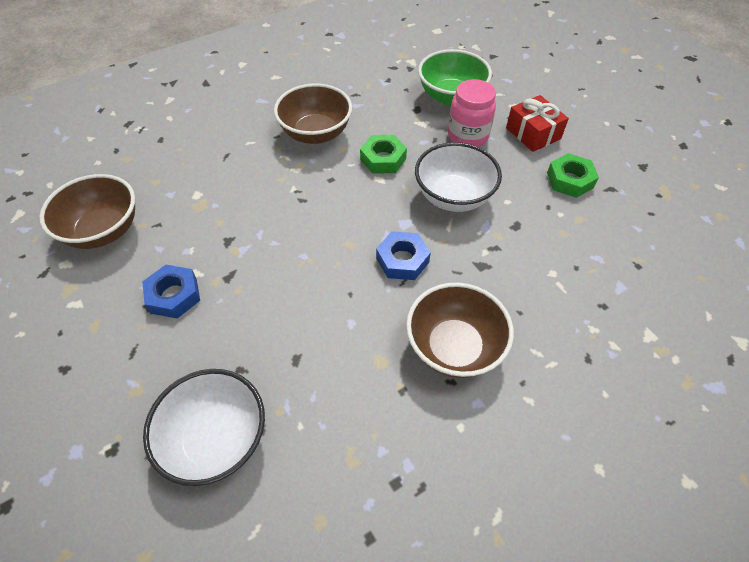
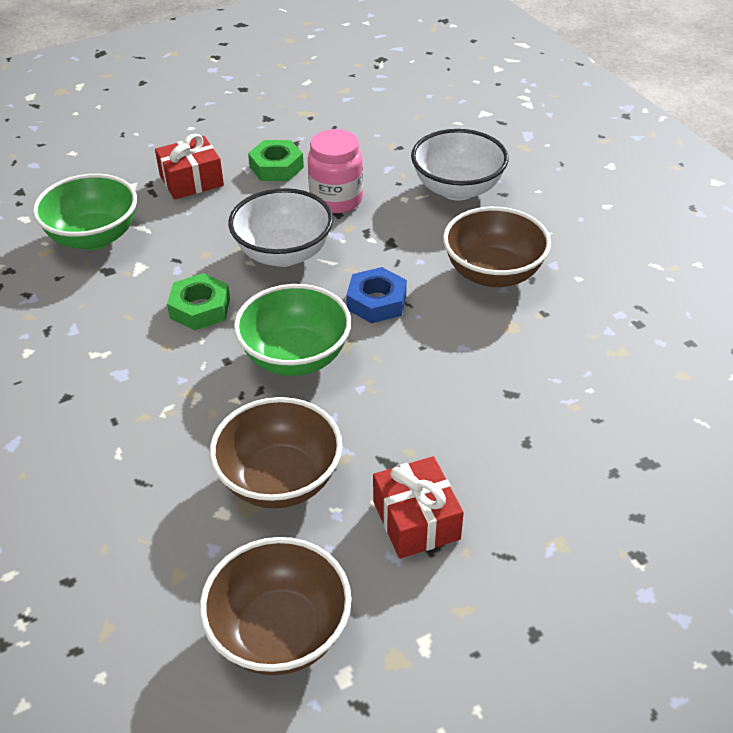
camera: 85 degrees left, 10 degrees down
(174, 295) = (416, 520): blue nut -> red gift
(216, 439) = (613, 458): white bowl -> white bowl (457, 189)
(316, 133) = (124, 375): brown bowl -> brown bowl (279, 480)
(335, 215) = (295, 357): none -> green bowl
(467, 136) = (179, 231): pink jar -> pink jar (336, 200)

